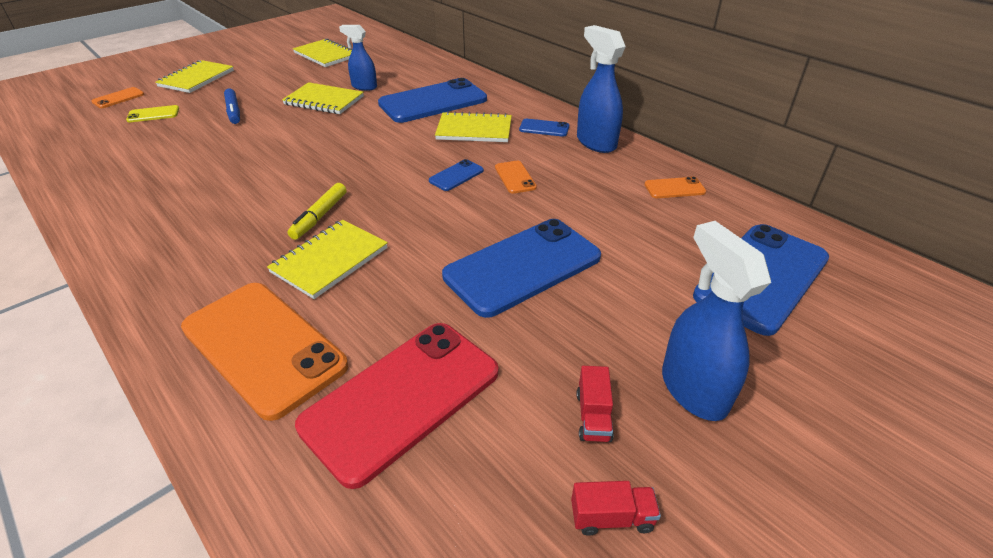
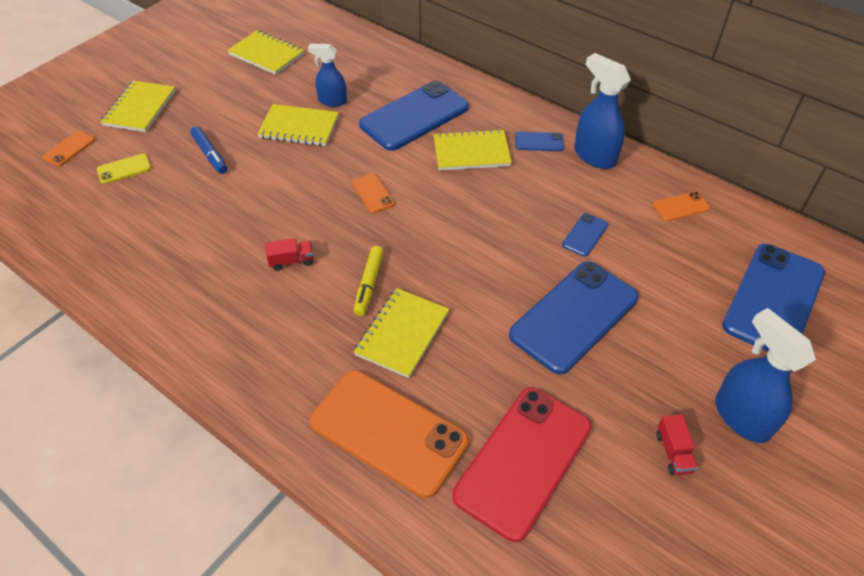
camera: 10 degrees left, 10 degrees up
(456, 176) = (476, 216): blue phone -> blue phone (585, 235)
(515, 177) = (532, 211): orange phone -> orange phone (373, 193)
(611, 517) = (708, 530): red truck -> red truck (291, 261)

